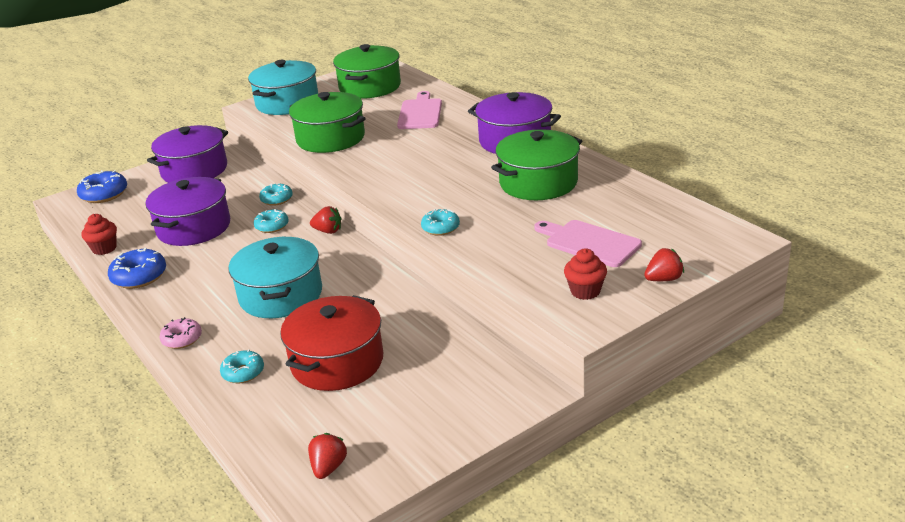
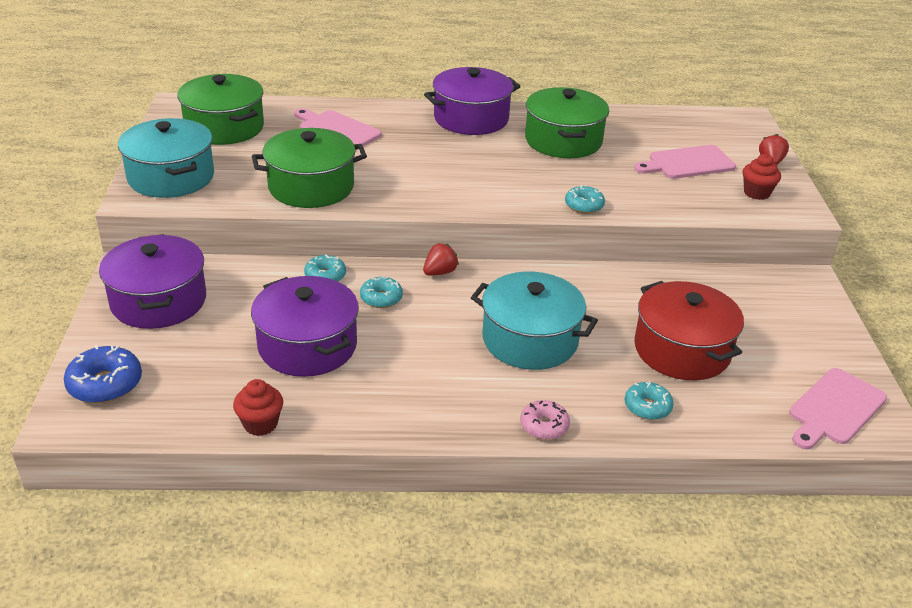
camera: 60 degrees left, 5 degrees up
(139, 277) = (370, 417): blue donut -> none
(328, 467) = (835, 409): red strawberry -> pink cutting board

